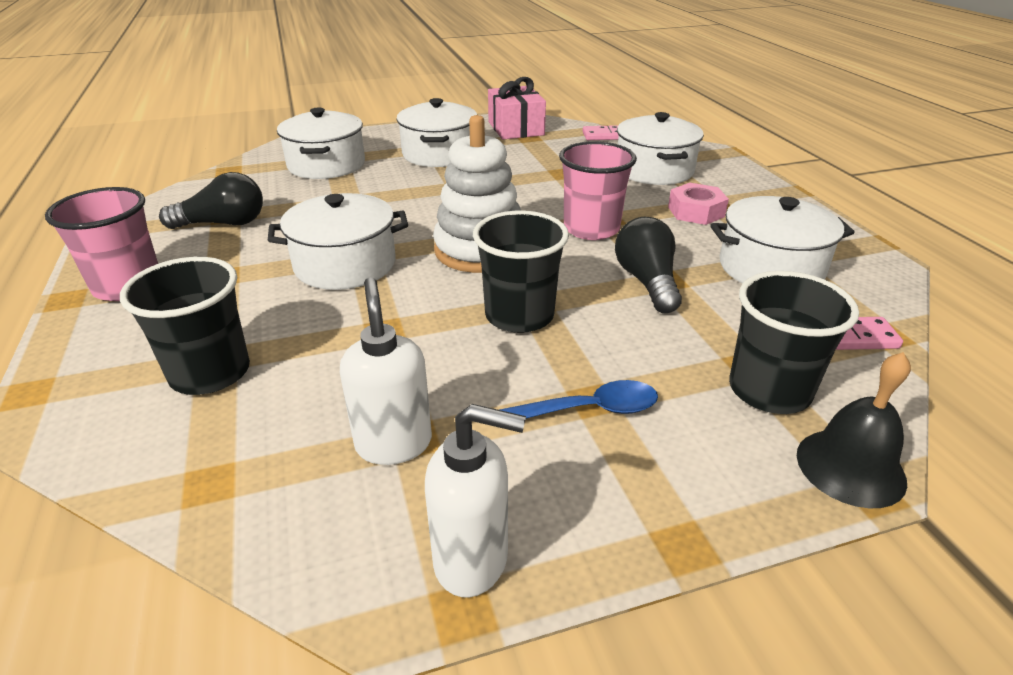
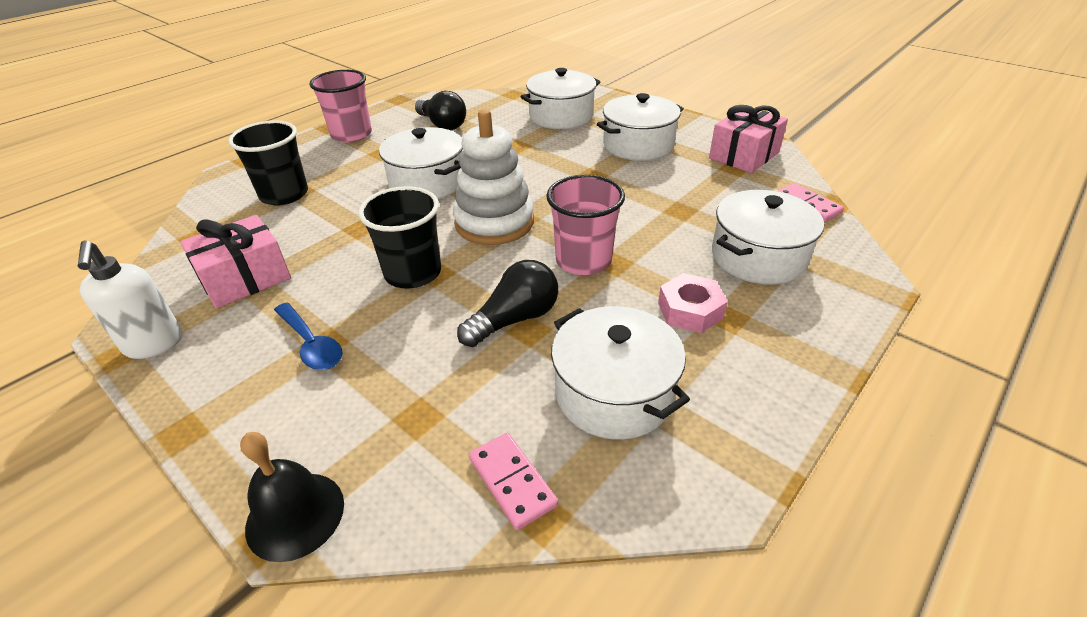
camera: 60 degrees right, 5 degrees up
(393, 443) = (245, 278): white soap dispenser -> pink gift
(769, 390) = (384, 438): black cup -> none

